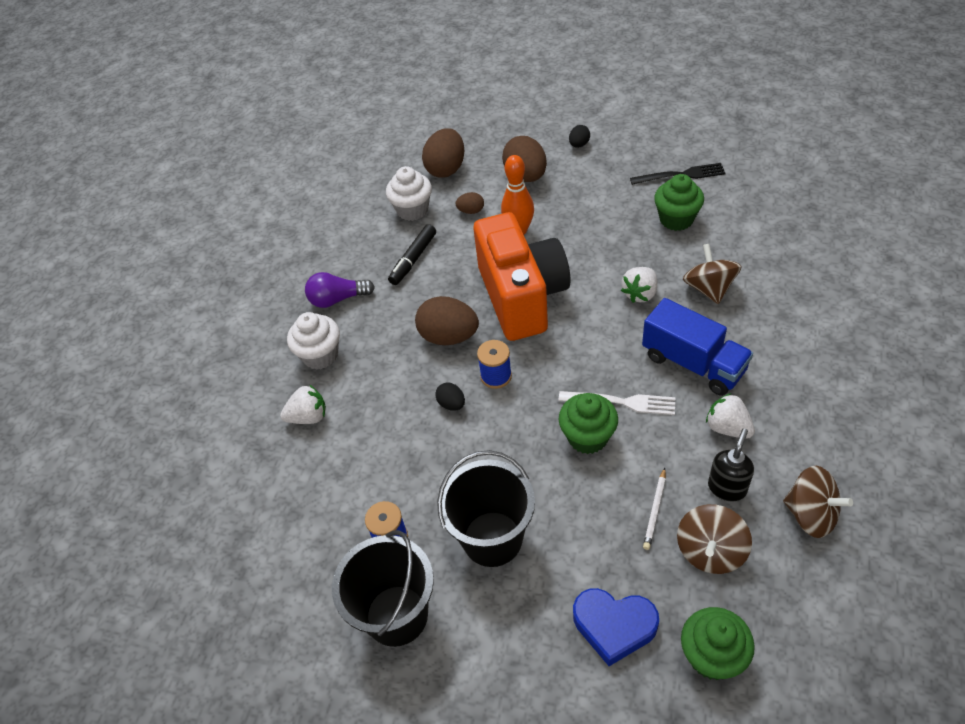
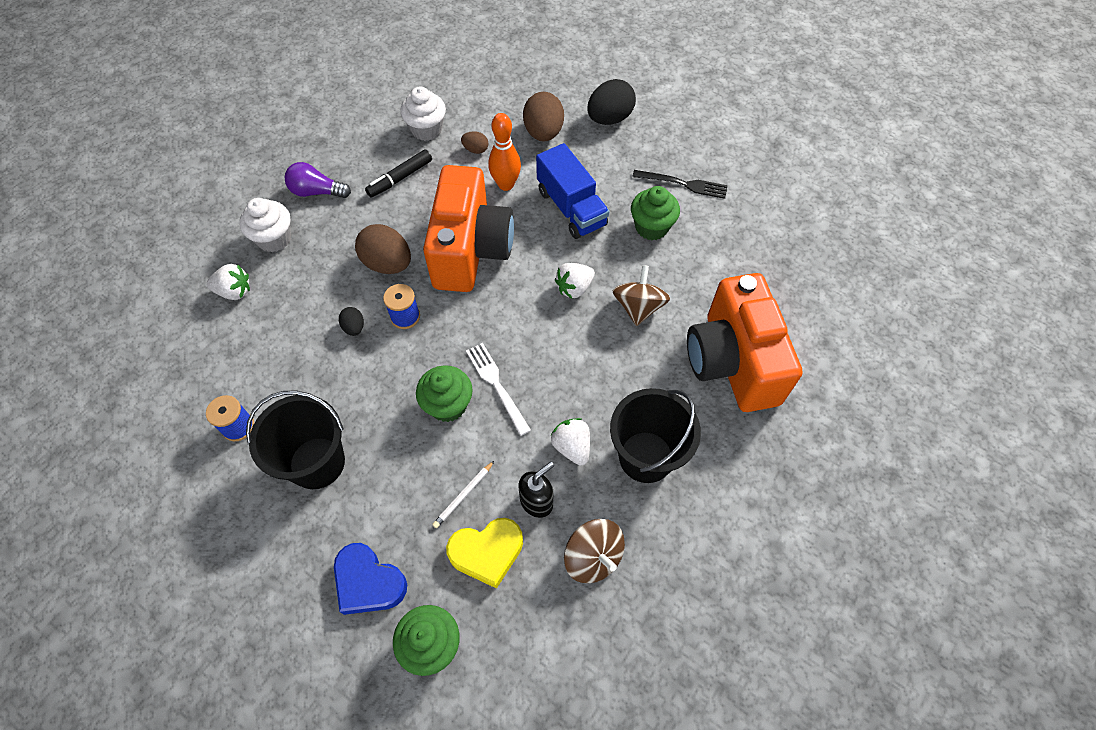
camera: 15 degrees right, 10 degrees up
(396, 615) = (205, 495): black bucket -> black bucket (646, 456)
(446, 169) = (478, 99): brown egg -> none
(579, 145) = (609, 118): black egg -> black egg, size x2.00
(622, 402) = (496, 385): white fork -> white fork turned 150 degrees counterclockwise
(693, 363) = (579, 374): blue truck -> blue truck (571, 208)
(710, 551) = (487, 552): brown spinning top -> yellow heart
(822, 303) = (732, 362): none -> orange camera

